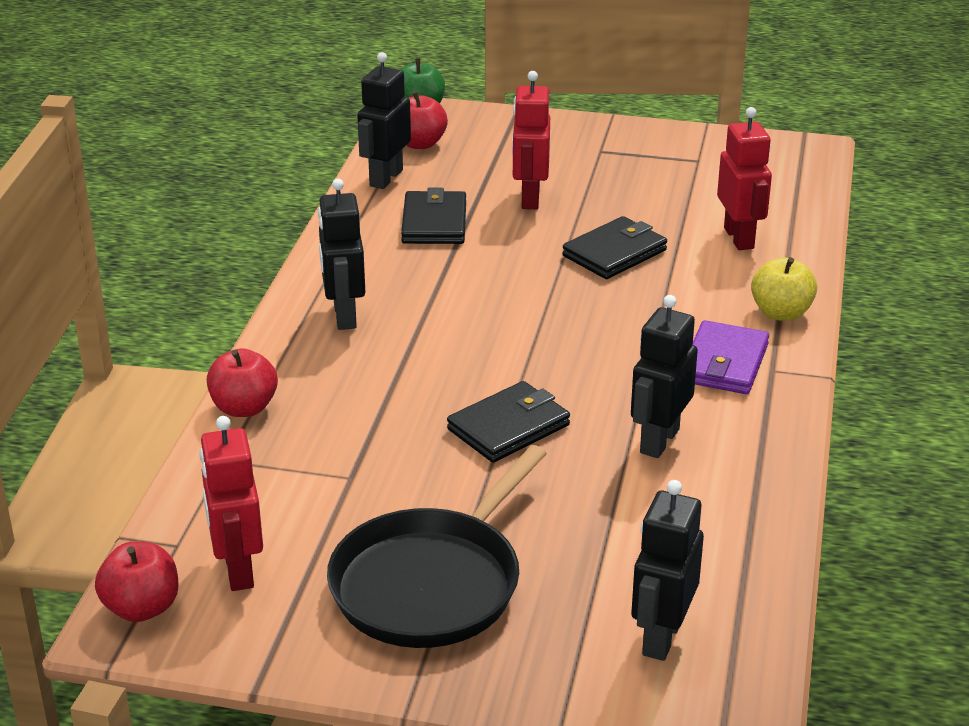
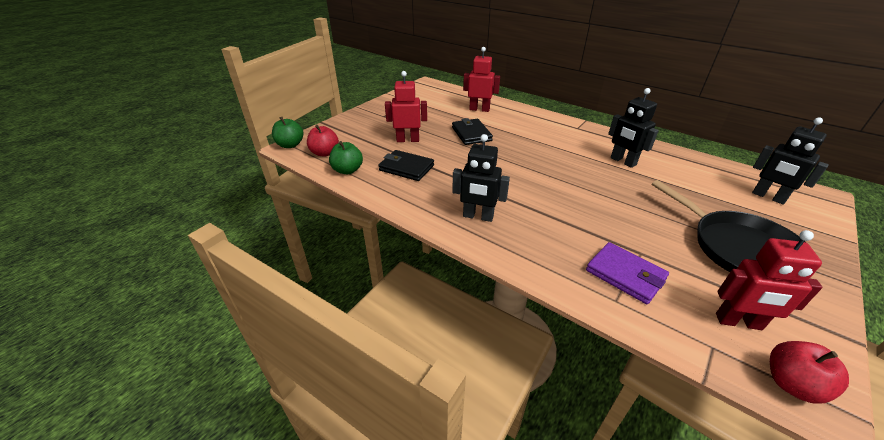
camera: 65 degrees left, 5 degrees up
(244, 408) = (559, 278): red apple -> none
(385, 178) = (347, 170): black robot -> green apple
(508, 427) = (603, 193): black wallet -> none
(529, 198) = (408, 140): red robot -> red robot turned 150 degrees clockwise
(724, 363) = (569, 135): purple wallet -> purple wallet (625, 275)
(781, 313) = (538, 116): yellow apple -> none

